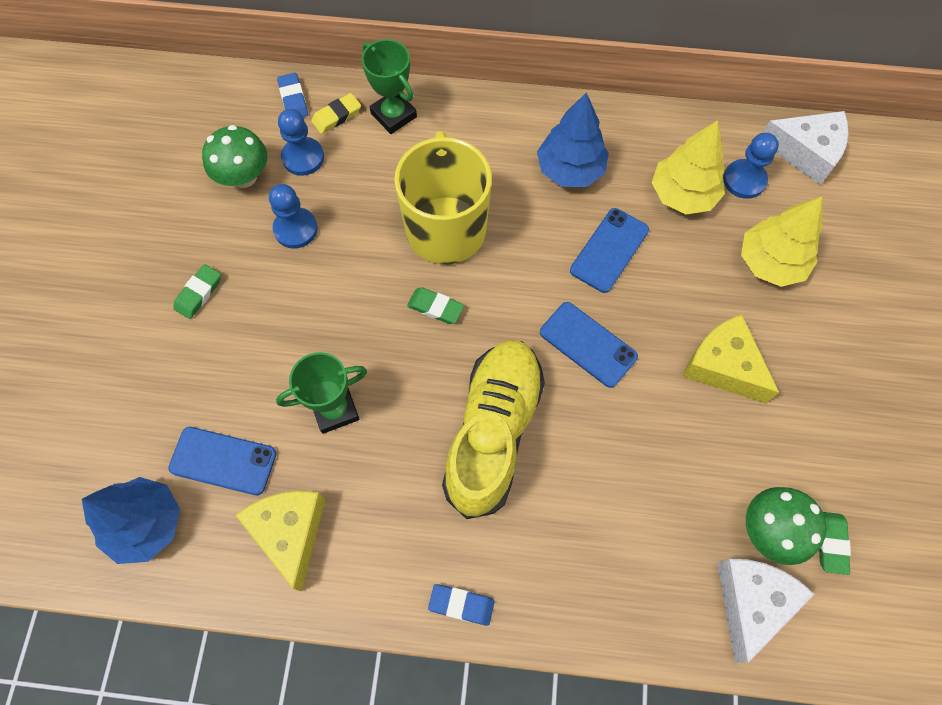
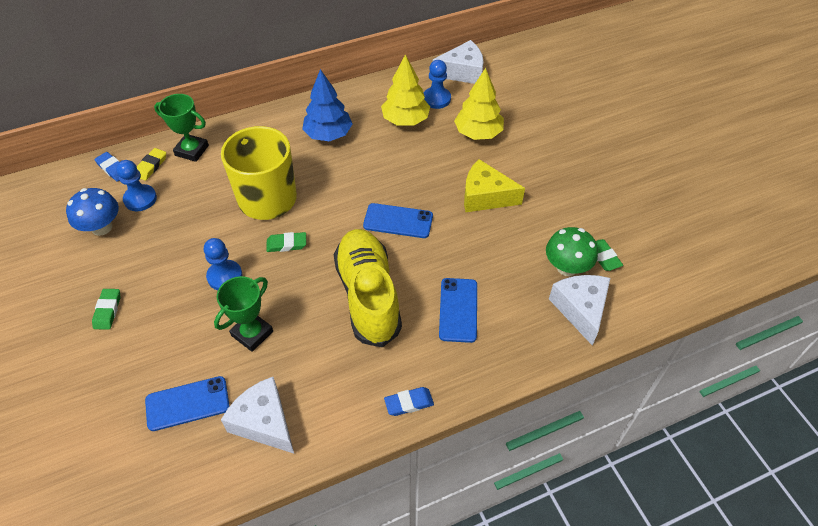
camera: 30 degrees left, 15 degrees down
(146, 524) = (150, 473): blue tree -> none
(244, 176) = (102, 227): green mushroom -> blue mushroom
(290, 532) = (264, 422): yellow cheese -> white cheese
(295, 229) = (159, 242): blue pawn -> blue pawn (225, 276)
(609, 250) = (379, 166): blue phone -> blue phone (458, 310)

